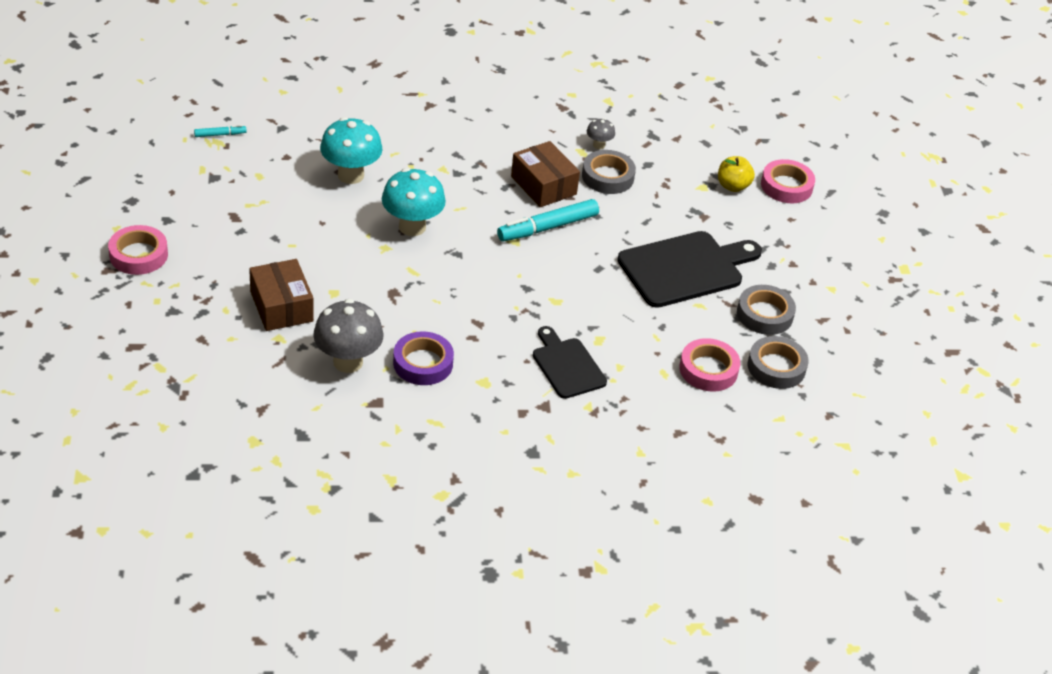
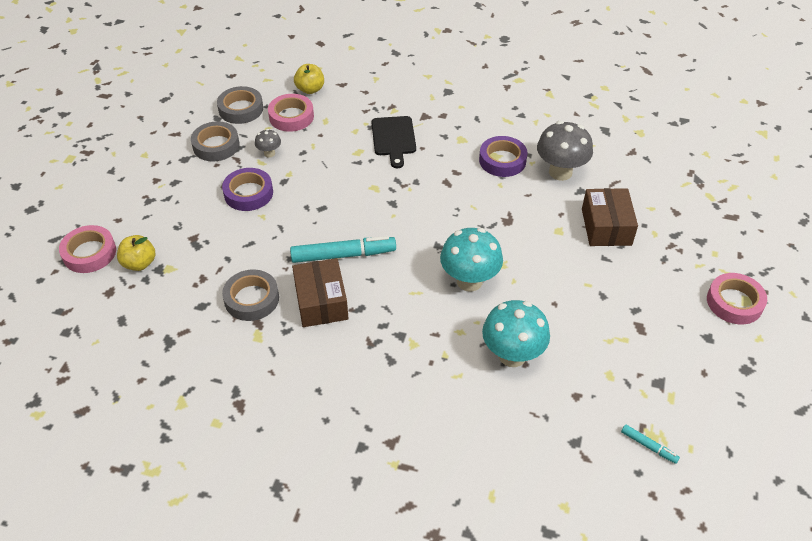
camera: 155 degrees left, 5 degrees up
(220, 134) = (648, 446): turquoise marker -> turquoise marker turned 150 degrees counterclockwise
(599, 145) = (234, 340): grey mushroom -> grey mushroom (269, 153)
(685, 268) = (248, 193): black cutting board -> purple tape
(714, 415) = (310, 89): none -> yellow apple

